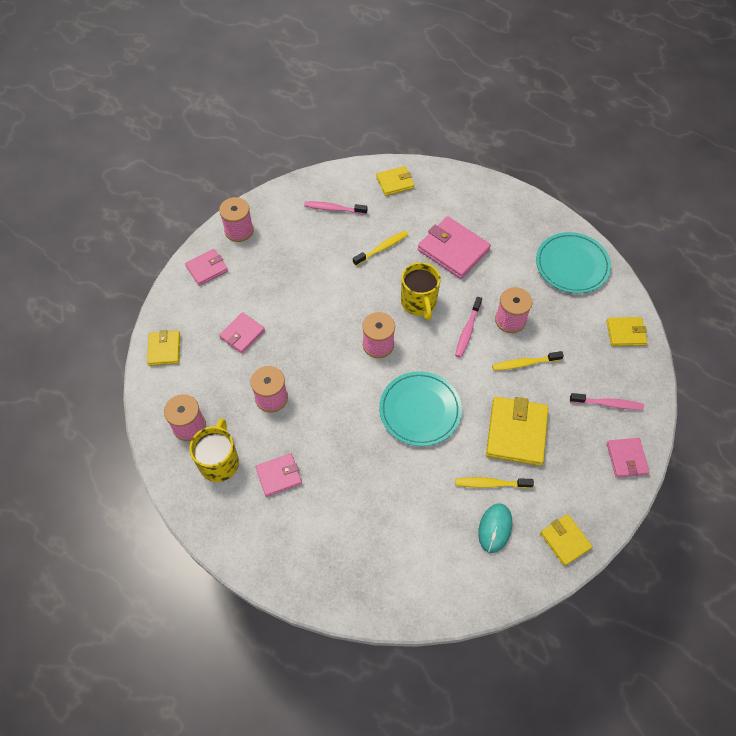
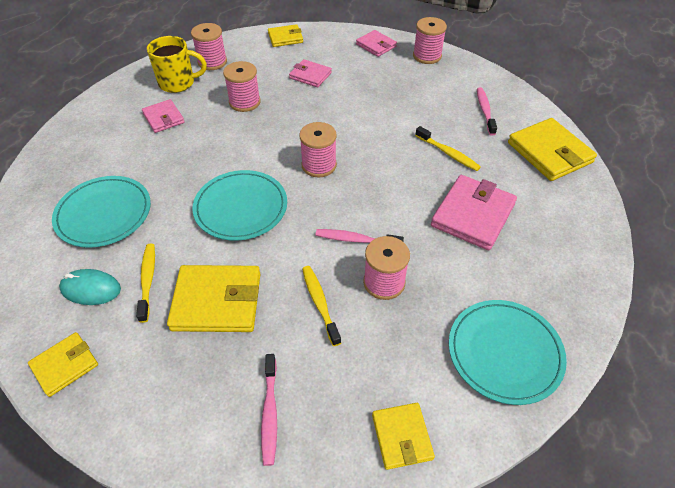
camera: 80 degrees right, 10 degrees down
(395, 182) = (549, 153): yellow wallet -> yellow wallet, size x1.70
(409, 525) = (104, 214): none -> turquoise plate
(419, 303) = (383, 192): yellow mug -> none
(626, 458) = (180, 442): pink wallet -> none

